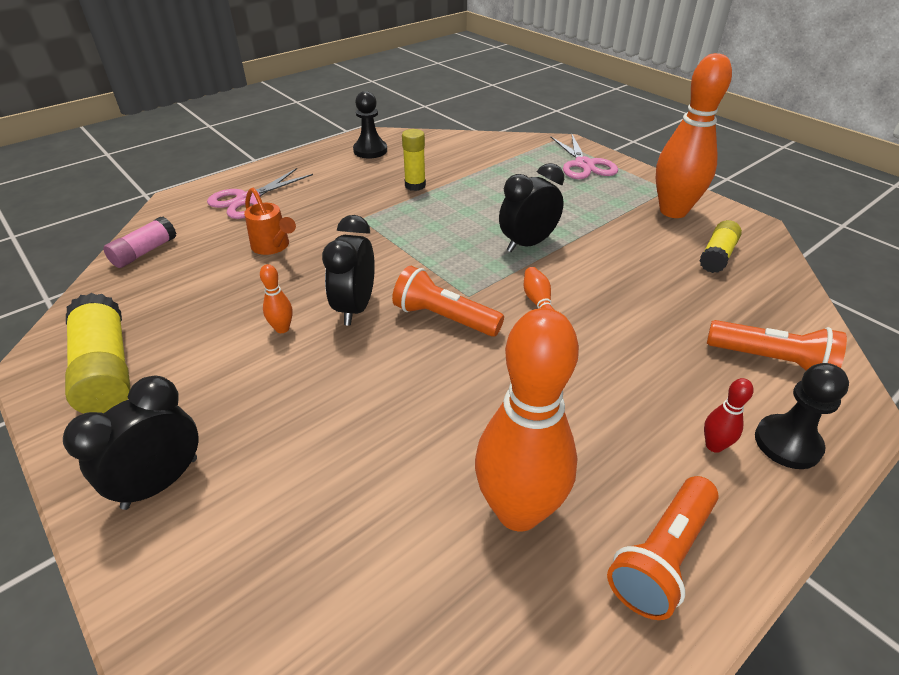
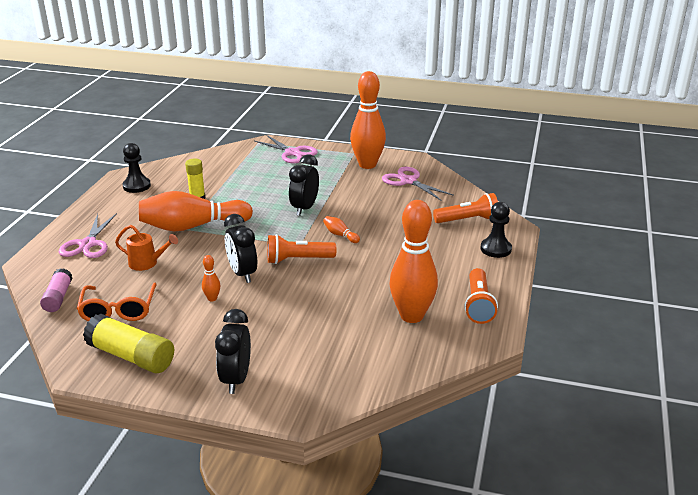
camera: 35 degrees left, 10 degrees down
(174, 295) = (118, 310): none -> orange glasses
(371, 218) = (192, 226): none -> orange bowling pin
(714, 445) = (469, 261): red bowling pin -> none
(717, 256) = (408, 181): yellow glue stick -> pink scissors

